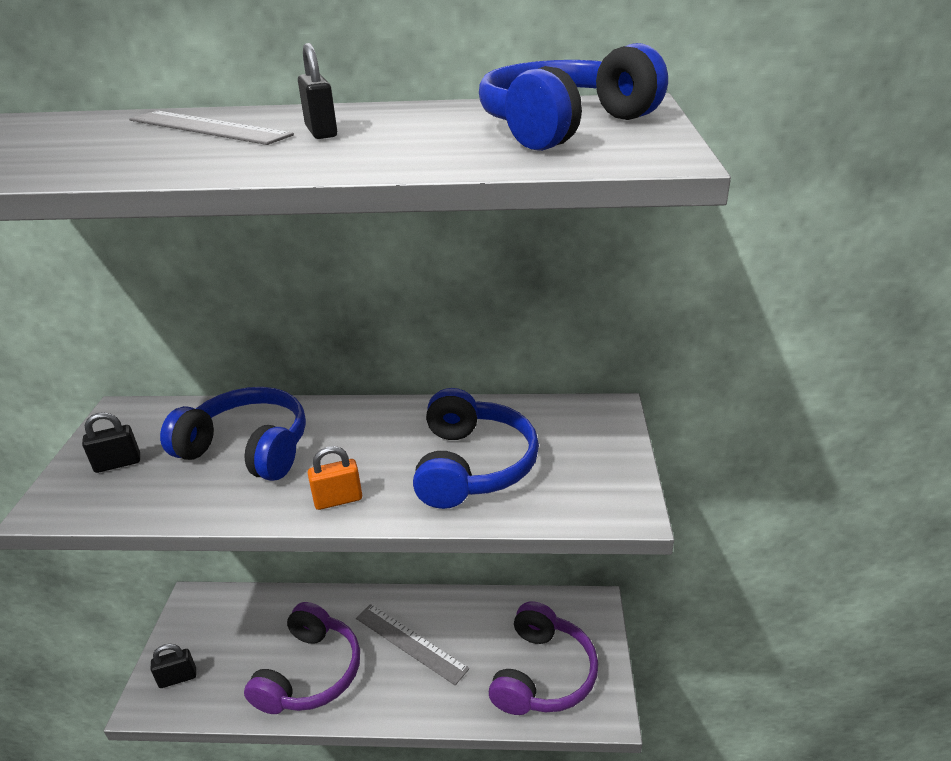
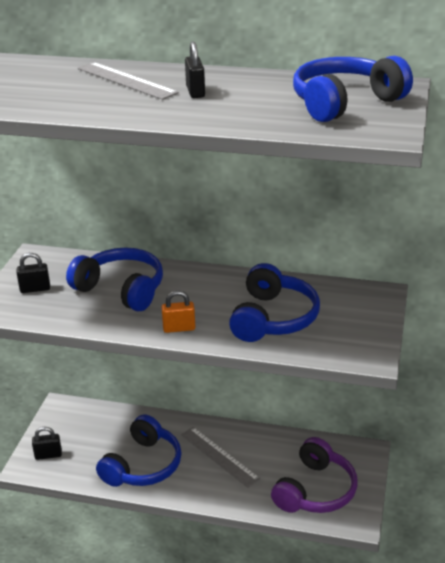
camera: 10 degrees right, 0 degrees up
(310, 673) = (143, 465): purple headphones -> blue headphones

